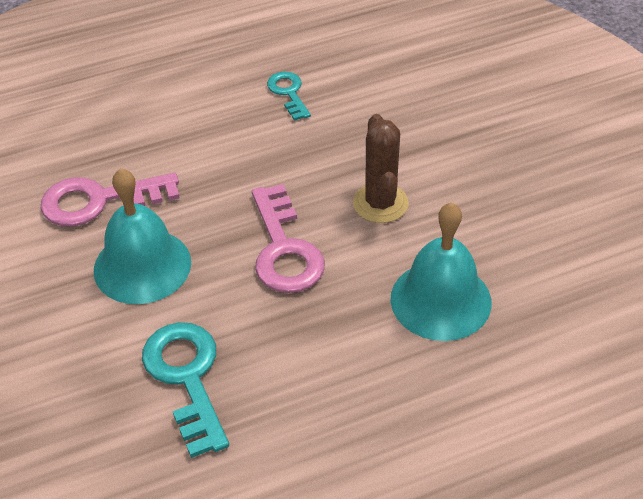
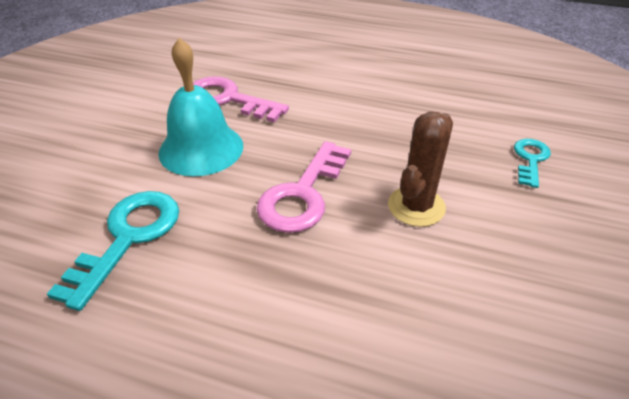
camera: 40 degrees right, 5 degrees down
(288, 93) = (425, 100): turquoise key -> turquoise key (530, 159)
(440, 300) = (385, 319): turquoise bell -> none

